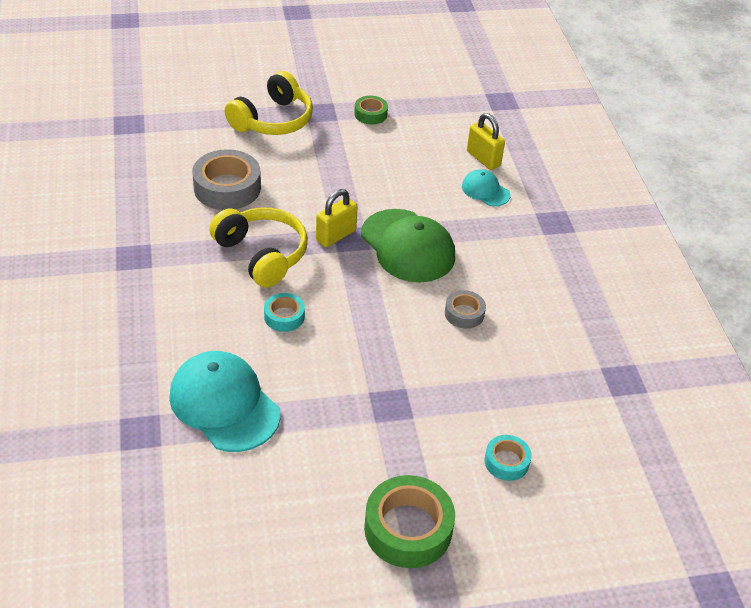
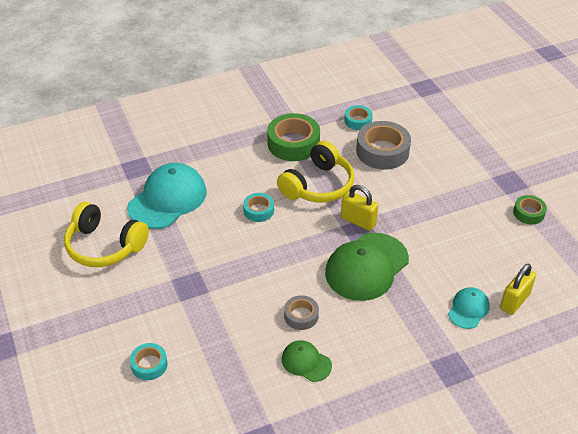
camera: 80 degrees right, 0 degrees up
(160, 194) = (358, 121): none -> turquoise tape
(273, 120) = (480, 157): yellow headphones -> yellow headphones (104, 246)
(408, 529) = (78, 314): green tape -> green tape (293, 143)
(528, 323) = (306, 362): none -> green cap

